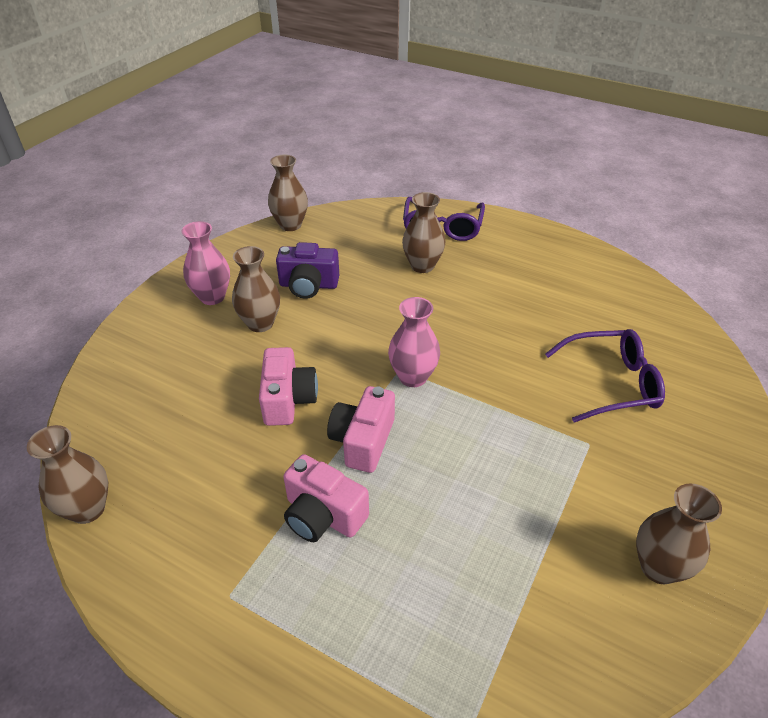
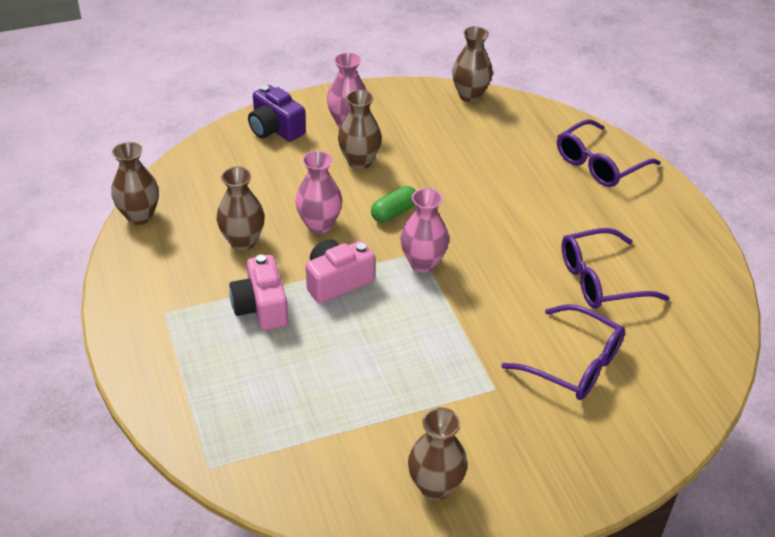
camera: 40 degrees right, 0 degrees up
(288, 399) = (319, 225): pink camera -> pink vase
(308, 285) = (427, 152): purple camera -> purple camera (275, 129)
(339, 349) = (394, 212): none -> green capsule
(422, 266) = (538, 186): brown vase -> brown vase (243, 241)
(547, 309) = (600, 280): none -> purple glasses

